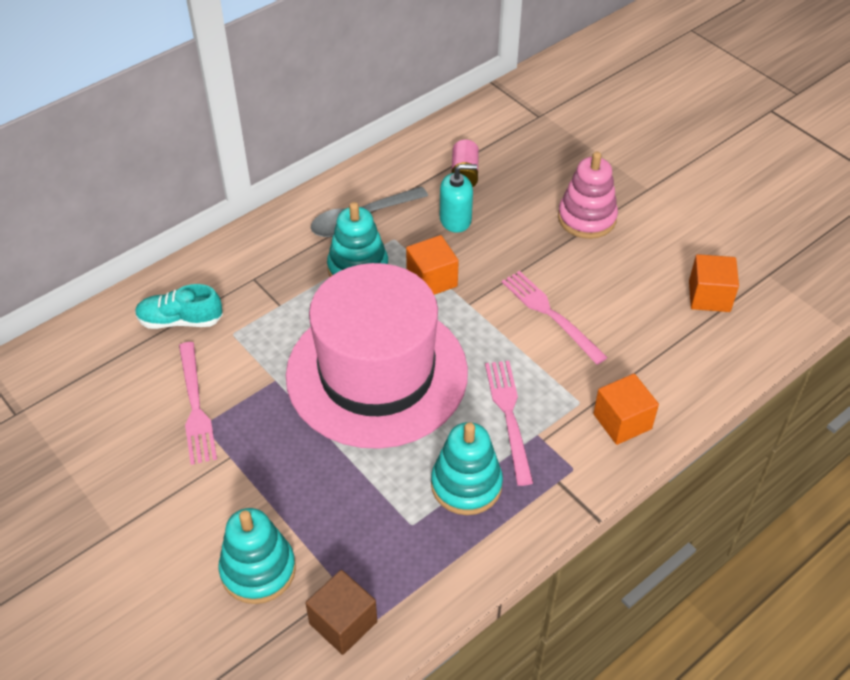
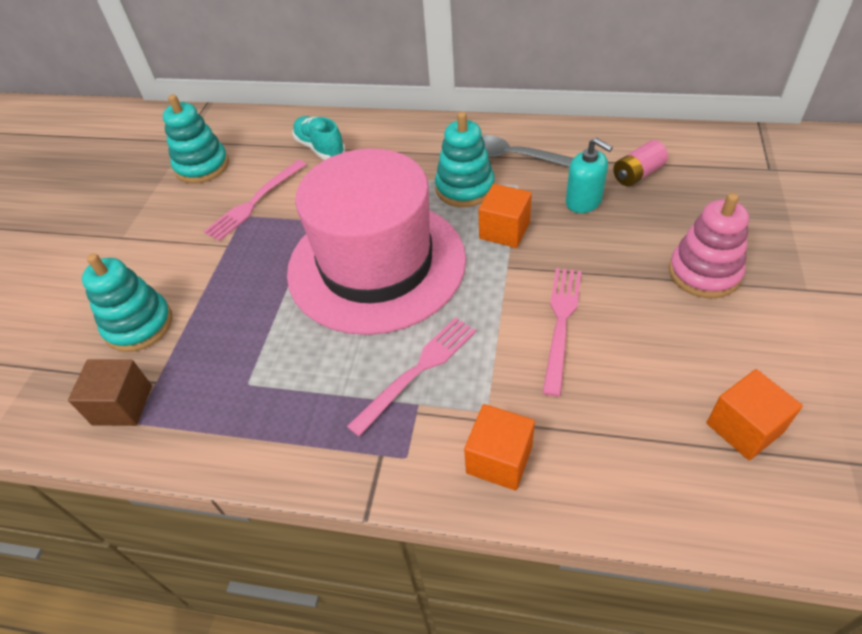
camera: 55 degrees right, 0 degrees up
(466, 485) = (318, 391): turquoise stacking toy -> turquoise stacking toy (202, 166)

